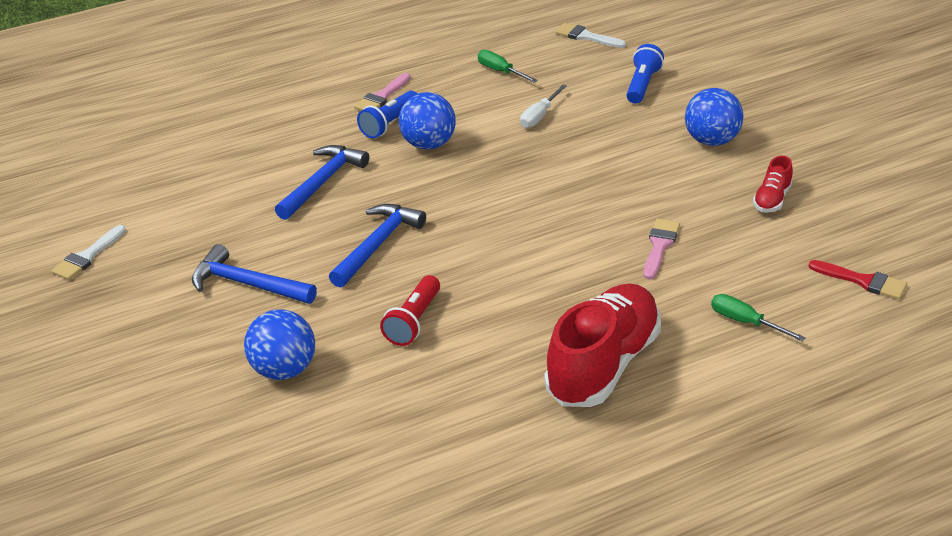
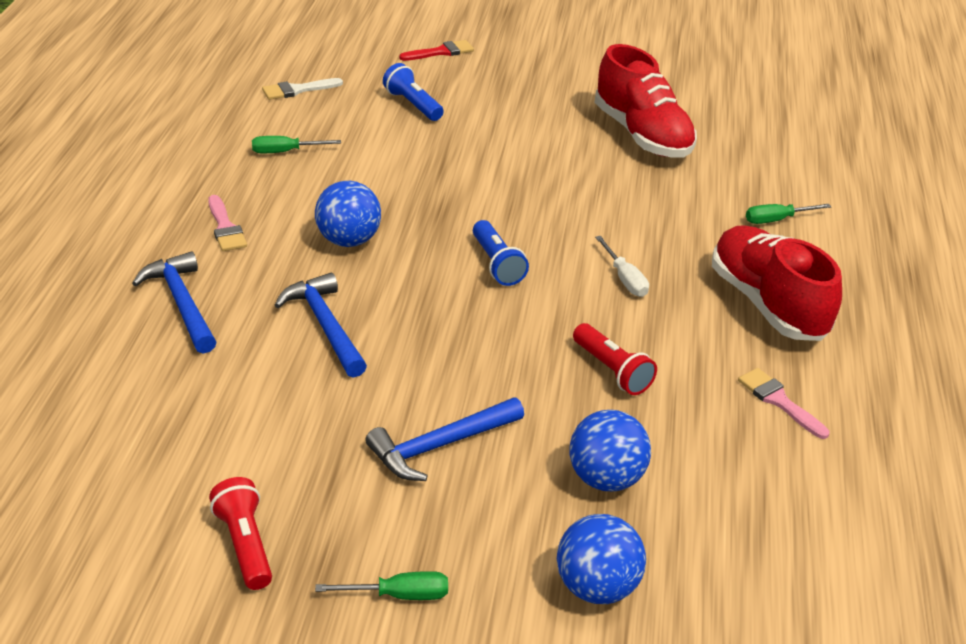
camera: 60 degrees left, 0 degrees up
(87, 256) = (244, 544): white brush -> red flashlight
(92, 333) = (399, 595): none -> green screwdriver
(377, 245) = (472, 339): blue hammer -> blue hammer (181, 304)
(390, 124) = (281, 245): blue flashlight -> blue flashlight (496, 264)
(539, 116) = (387, 168): white screwdriver -> white screwdriver (624, 279)
(659, 246) = (644, 207): pink brush -> pink brush (779, 401)
(711, 141) = (534, 118): blue ball -> blue ball (596, 587)
(772, 199) = (642, 135): red shoe -> red shoe, size x2.23
(863, 281) = (778, 154): red brush -> red brush (441, 52)

